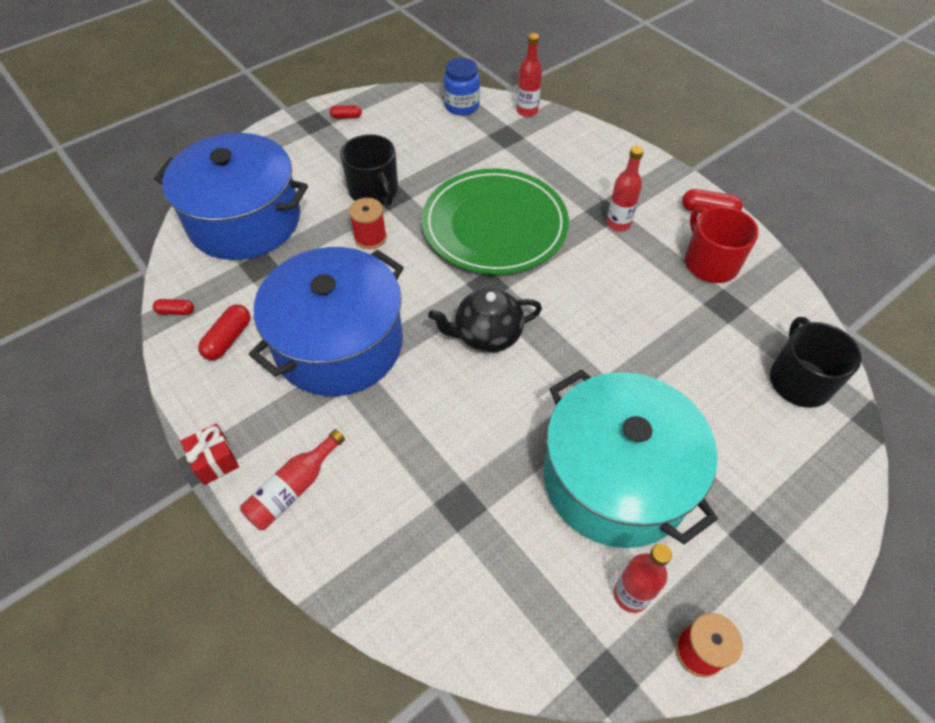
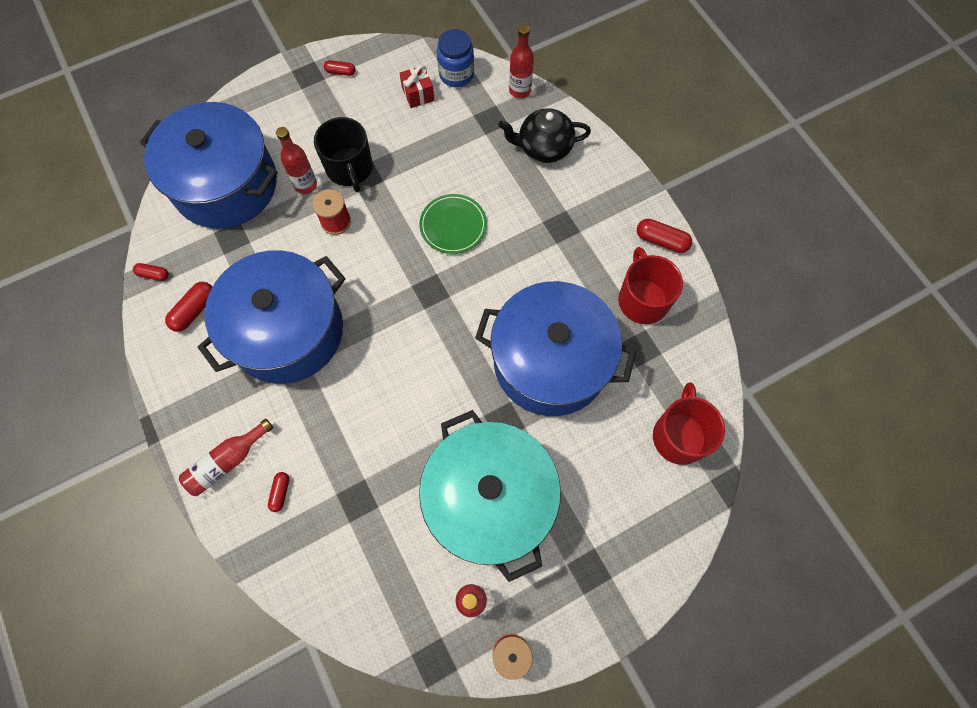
camera: 10 degrees right, 15 degrees up
(215, 461) = (168, 426): red gift -> red gift (418, 94)
(365, 512) = (280, 492): none -> red capsule
(486, 335) = (417, 343): black teapot -> black teapot (544, 148)
(494, 225) = (453, 225): green plate -> green plate, size x0.49
(618, 224) = (570, 242): red bottle -> red bottle (305, 185)
(636, 331) = (550, 361): none -> blue pot
(799, 380) = (679, 436): black mug -> red mug

